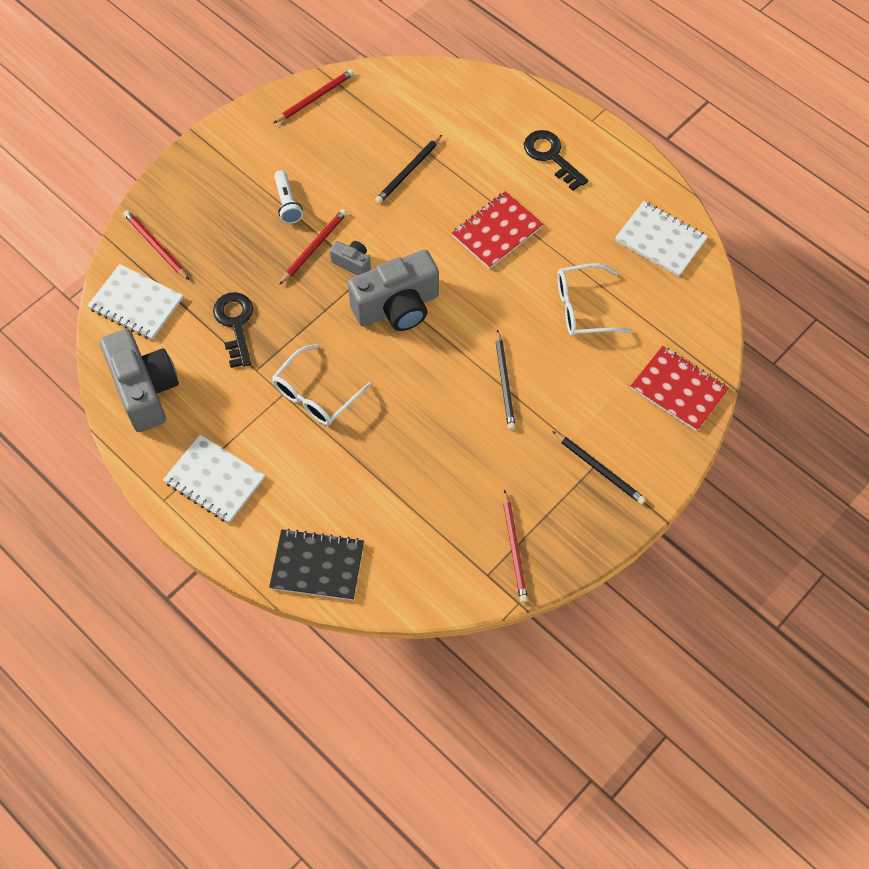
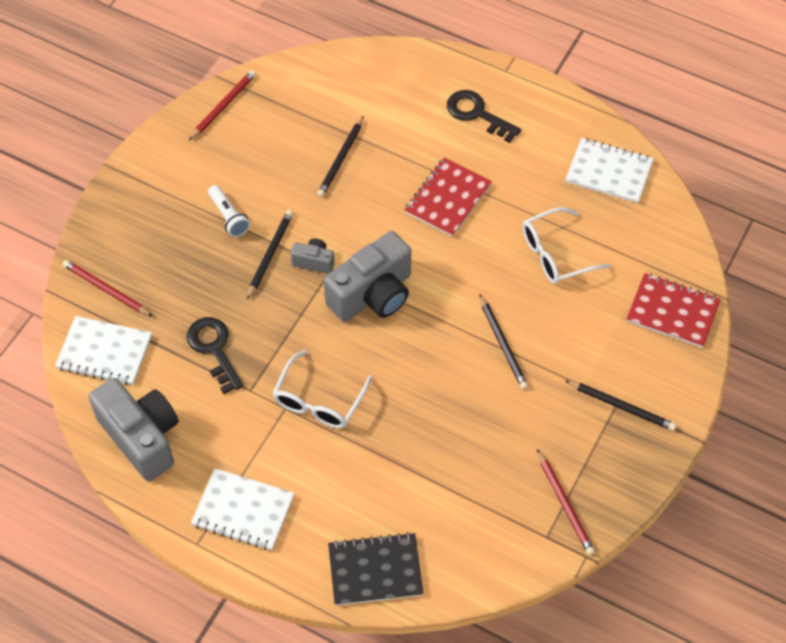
camera: 15 degrees left, 5 degrees down
(314, 247) = (270, 254): red pencil -> black pencil

